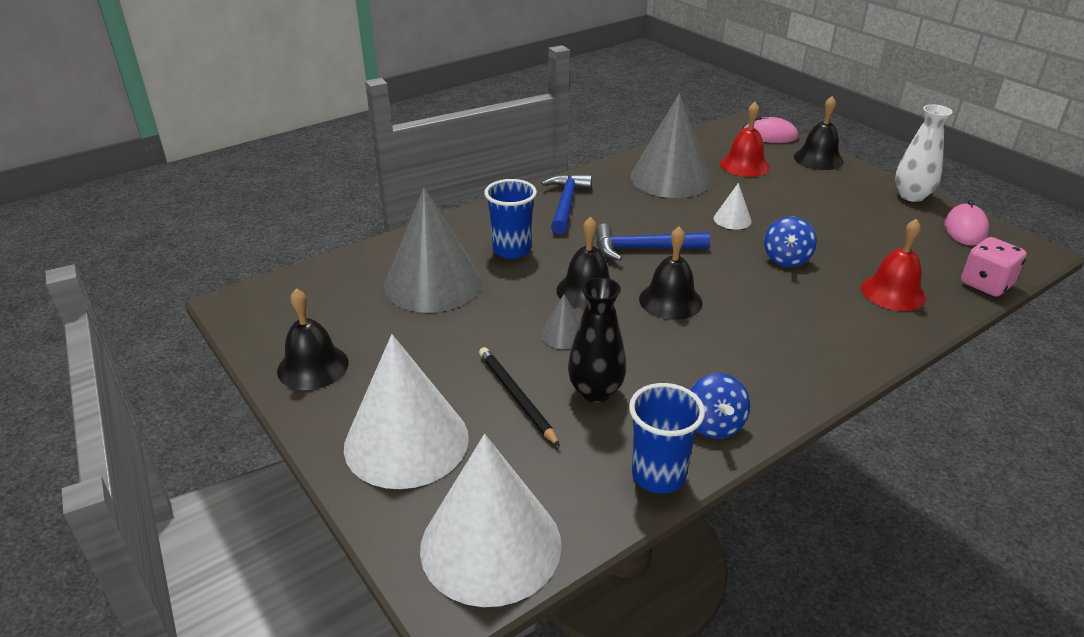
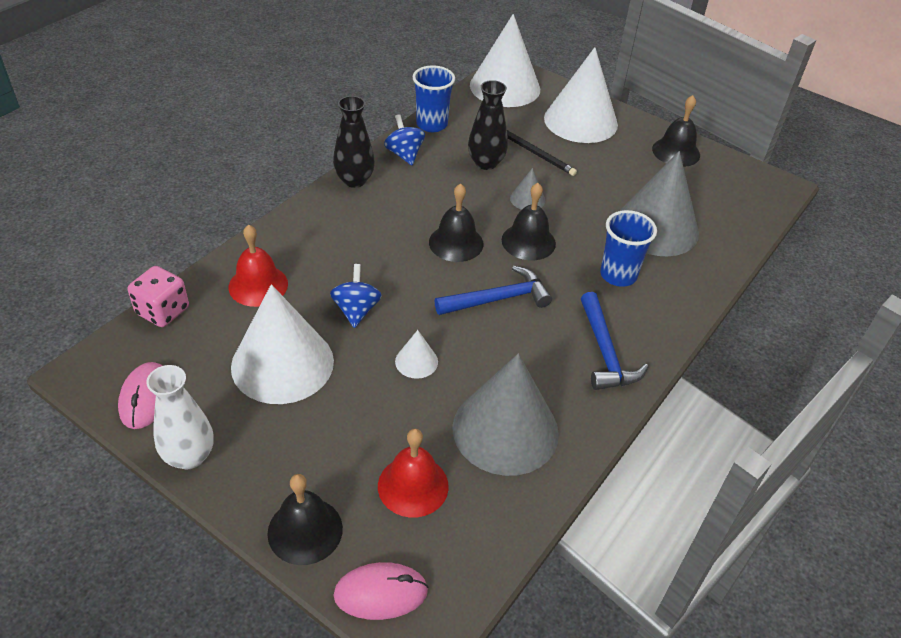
camera: 160 degrees right, 10 degrees up
(791, 394) = (354, 180): none -> black vase
(852, 233) = (282, 363): none -> white cone

